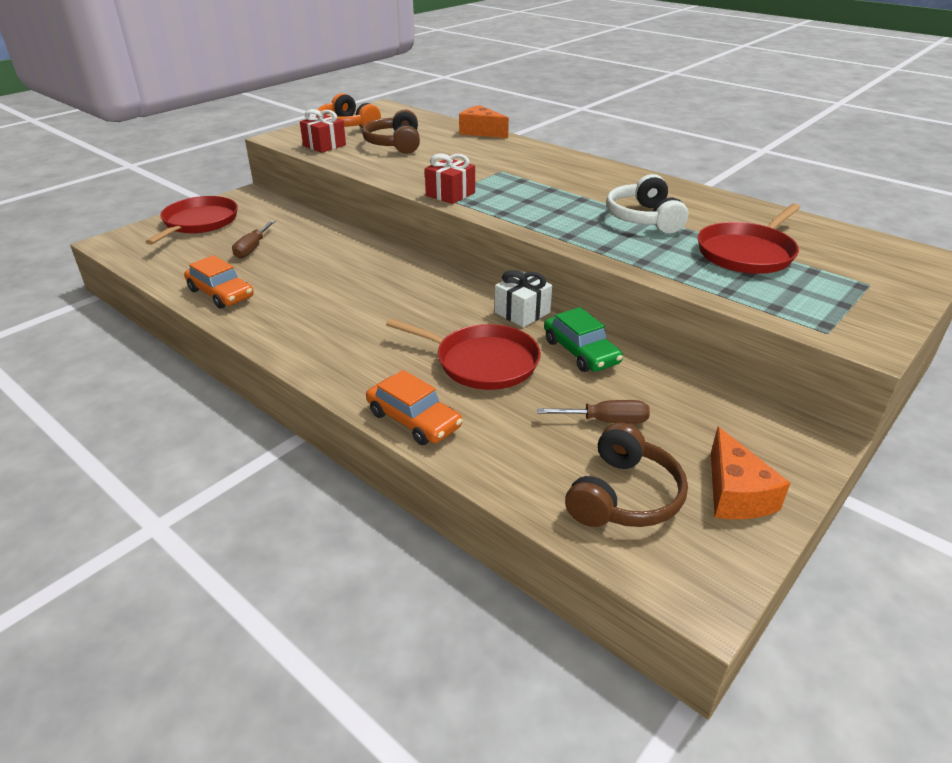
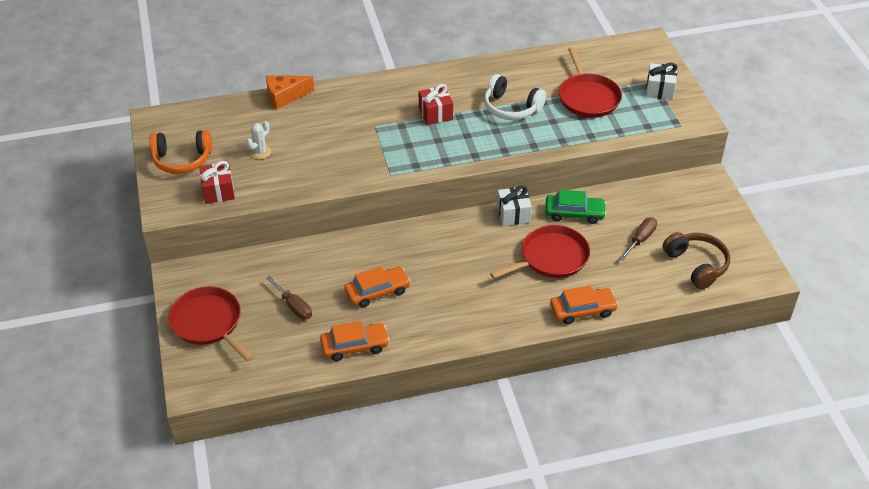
camera: 55 degrees left, 10 degrees up
(312, 279) = (377, 291): none -> orange car
(395, 144) = (260, 152): brown headphones -> white cactus
(450, 194) = (391, 169): red gift -> red gift (435, 114)
(735, 494) = (721, 229): orange cheese -> none
(861, 294) = (660, 90): none -> white gift

